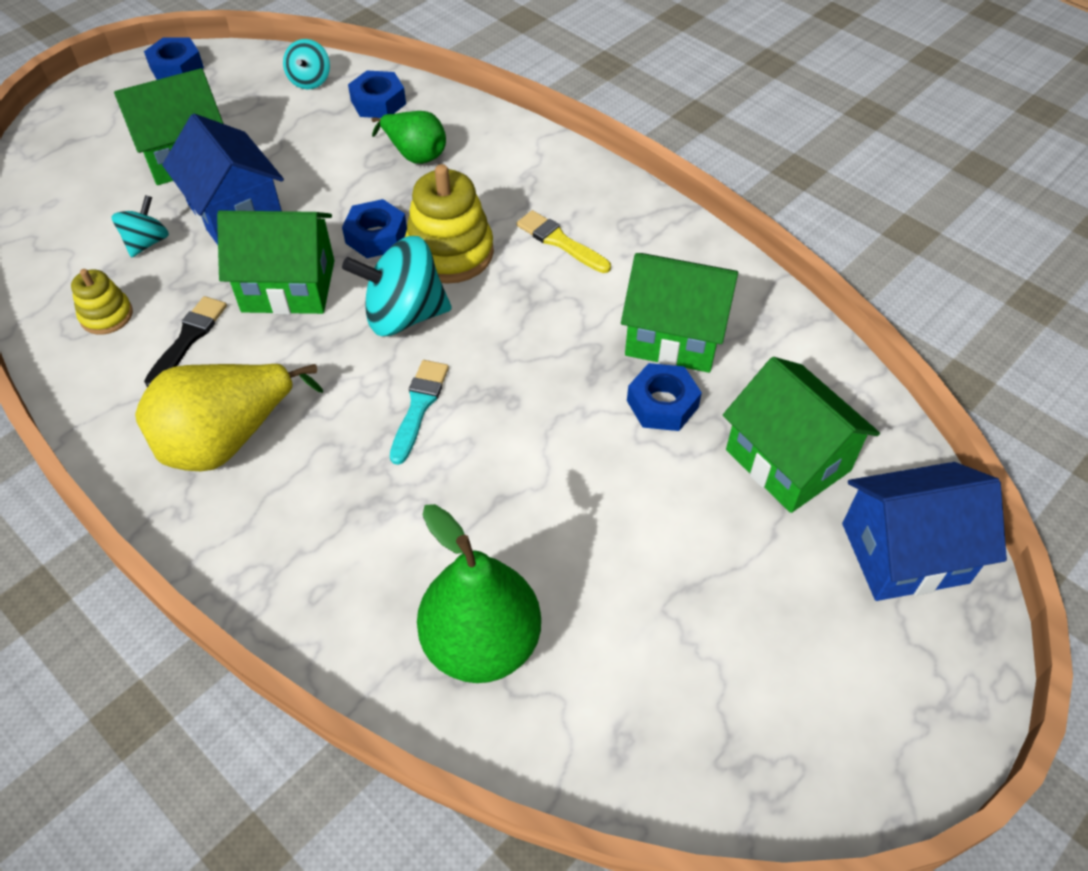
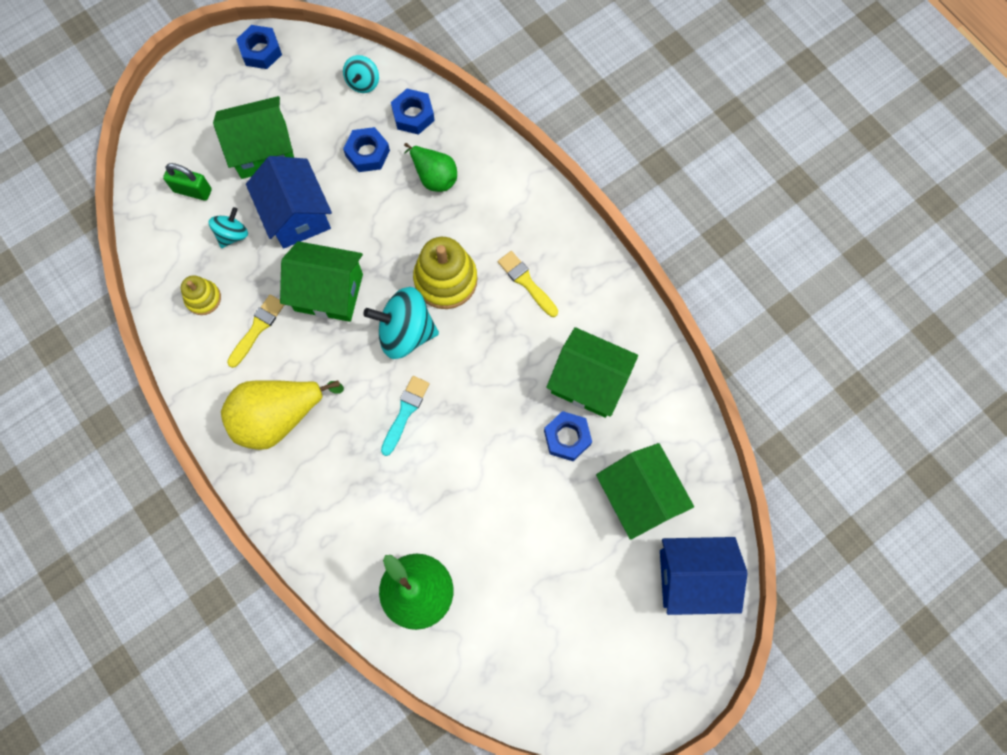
camera: 10 degrees right, 20 degrees up
(89, 204) = (192, 190): none -> green padlock
(188, 339) = (257, 328): black brush -> yellow brush
(376, 236) = (395, 255): blue nut -> blue nut (367, 153)

